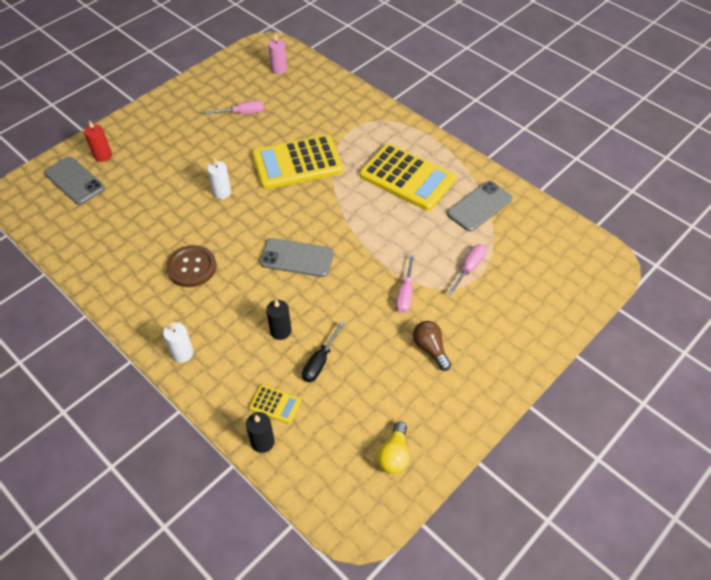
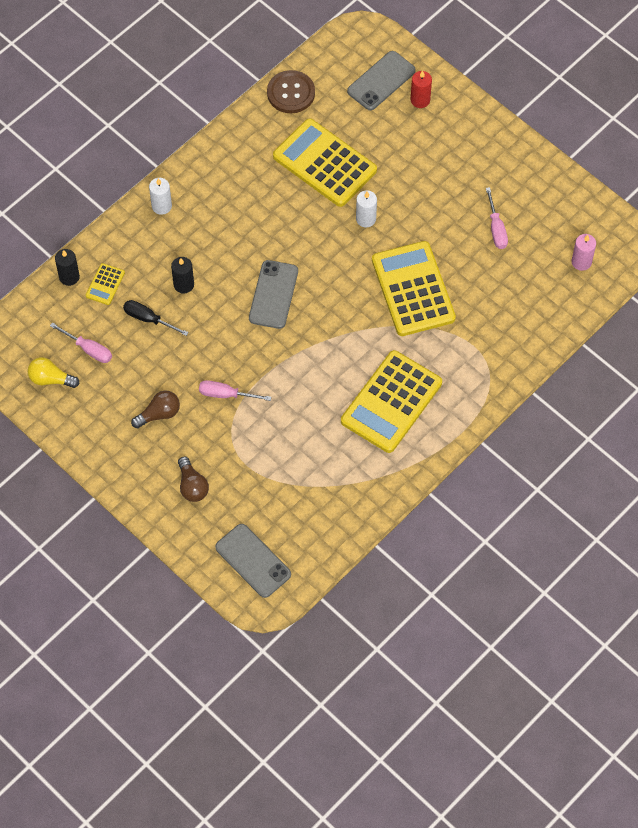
camera: 90 degrees right, 10 degrees up
(156, 221) = (325, 163): none -> yellow calculator
(192, 267) = (262, 202): brown button -> brown button (291, 93)
(469, 268) = (258, 457): pink screwdriver -> pink screwdriver (89, 349)
(479, 206) = (347, 475): grey phone -> grey phone (253, 561)
(506, 319) = (192, 486): none -> brown light bulb

